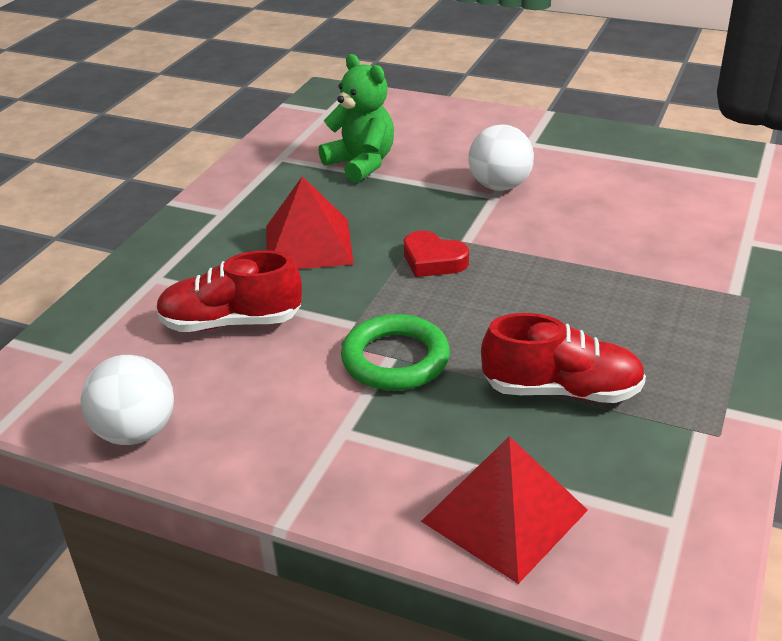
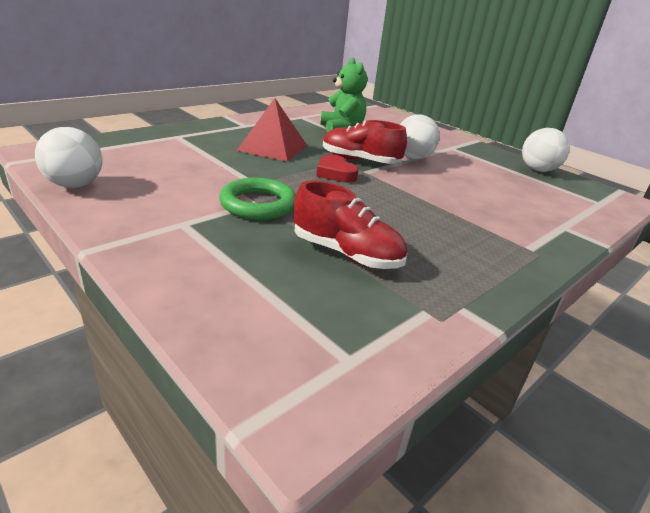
camera: 20 degrees right, 5 degrees down
(231, 322) = (189, 162): red shoe -> red shoe (360, 161)
(504, 515) = (226, 302): red pyramid -> none
(660, 146) = (538, 170): none -> white ball

